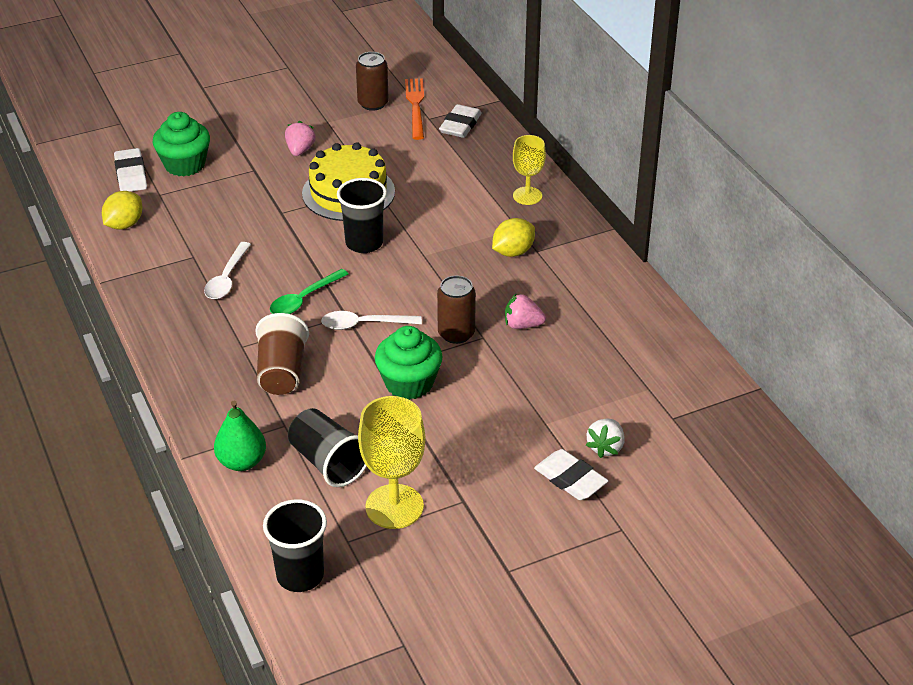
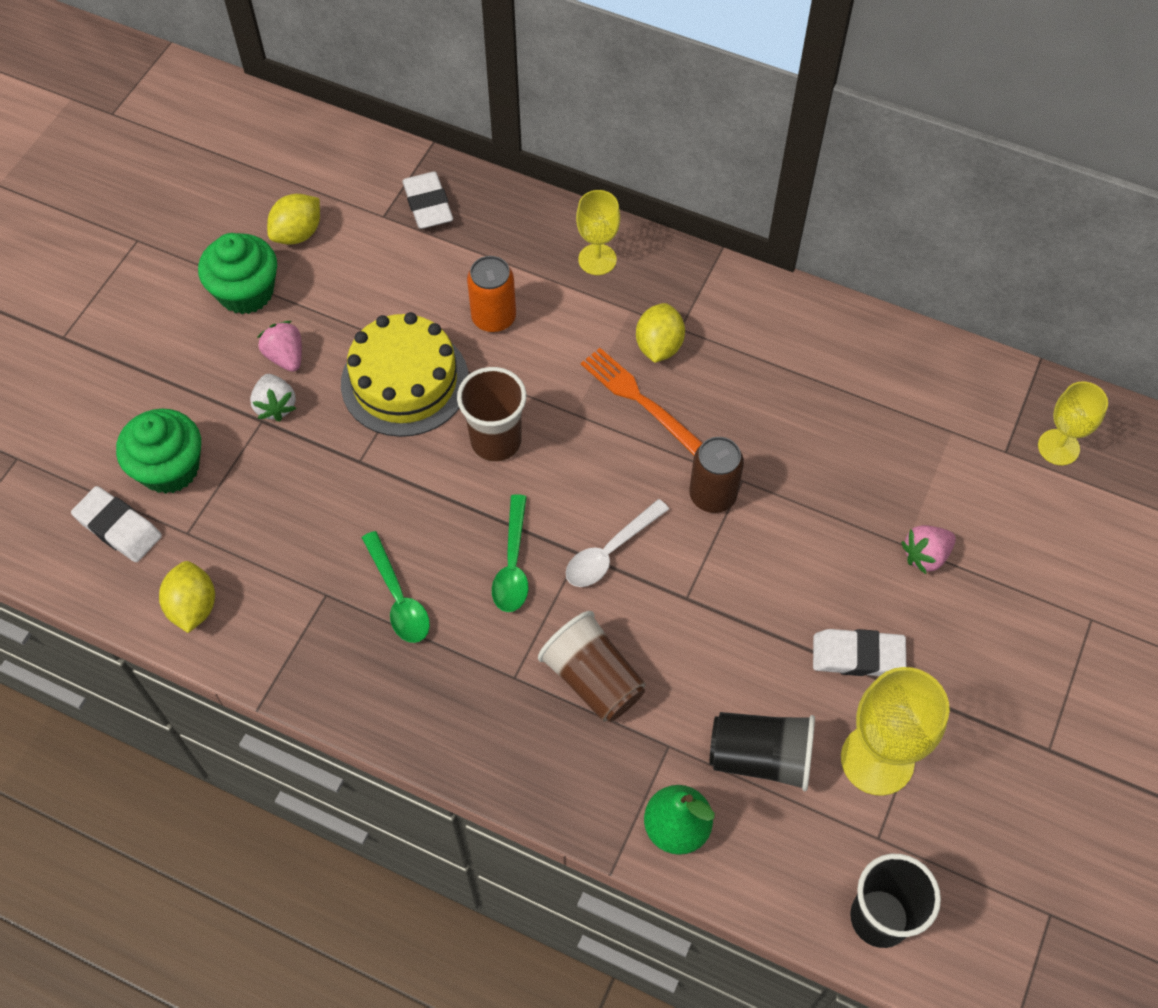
camera: 40 degrees left, 20 degrees up
(226, 279) = (398, 598): white spoon -> green spoon
(364, 243) = (496, 441): black cup -> brown cup
(373, 103) = (298, 234): brown can -> yellow lemon
(409, 383) = (733, 594): green cupcake -> green cupcake (246, 292)
(415, 106) = (350, 207): orange fork -> orange fork (641, 400)
(433, 191) = (493, 317): none -> orange can
(522, 325) = (763, 436): pink strawberry -> pink strawberry (925, 555)
(570, 479) = (993, 596): white eraser -> white eraser (857, 656)
(605, 447) = (985, 533): white strawberry -> white strawberry (275, 406)
(712, 436) = (1058, 447): none -> yellow goblet

